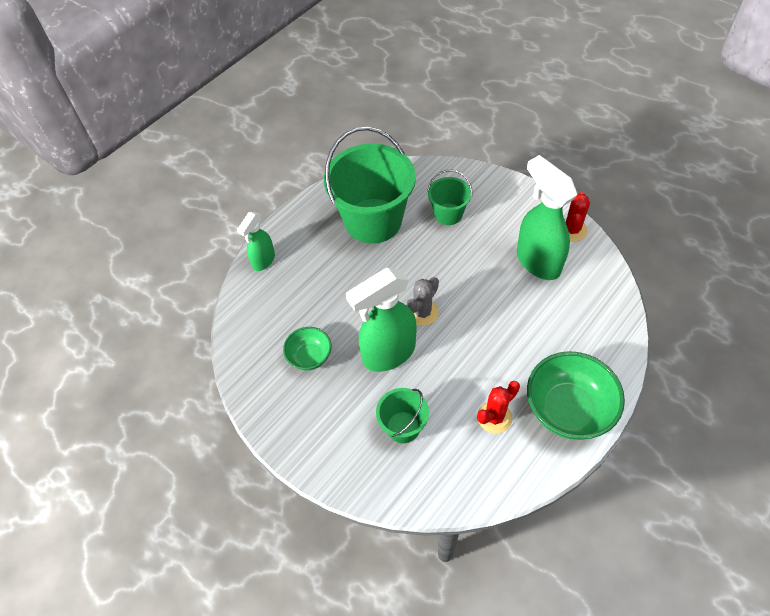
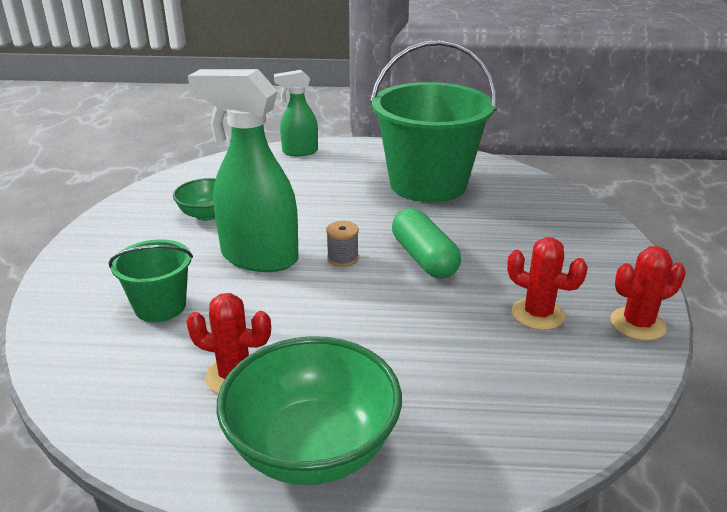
camera: 50 degrees right, 25 degrees down
(422, 312) = (342, 258): grey cactus -> grey spool
(448, 214) = (508, 222): green bucket -> none
(453, 275) = (424, 258): none -> green capsule
(537, 261) = (537, 314): green spray bottle -> red cactus

